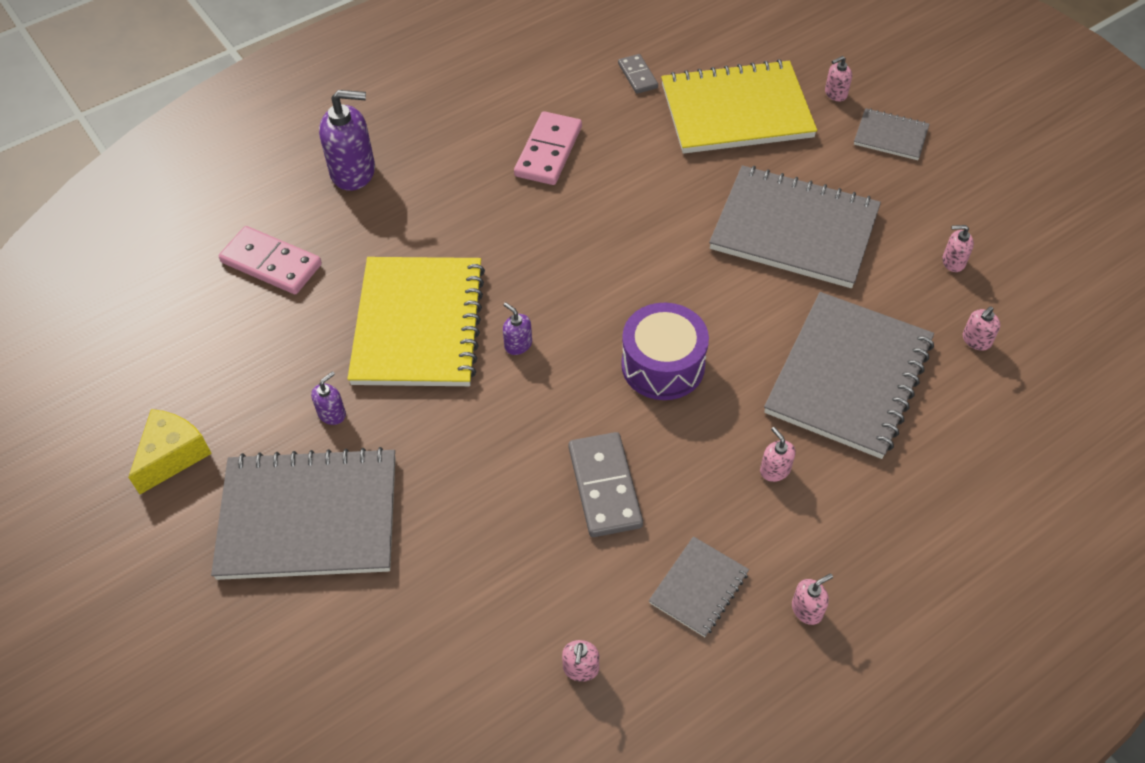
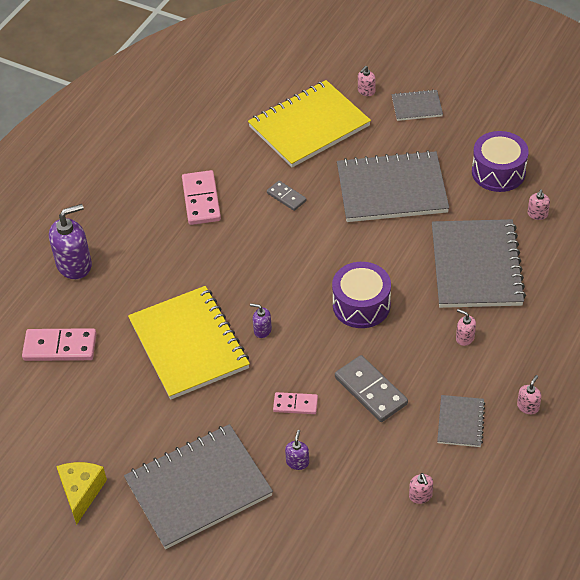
camera: 25 degrees left, 5 degrees down
(332, 413) = (170, 422): purple soap dispenser -> purple soap dispenser (297, 462)
(497, 461) = (295, 404): none -> pink domino
(637, 76) = (229, 126): grey domino -> grey domino (286, 197)
(953, 262) = (498, 172): pink soap dispenser -> purple drum

